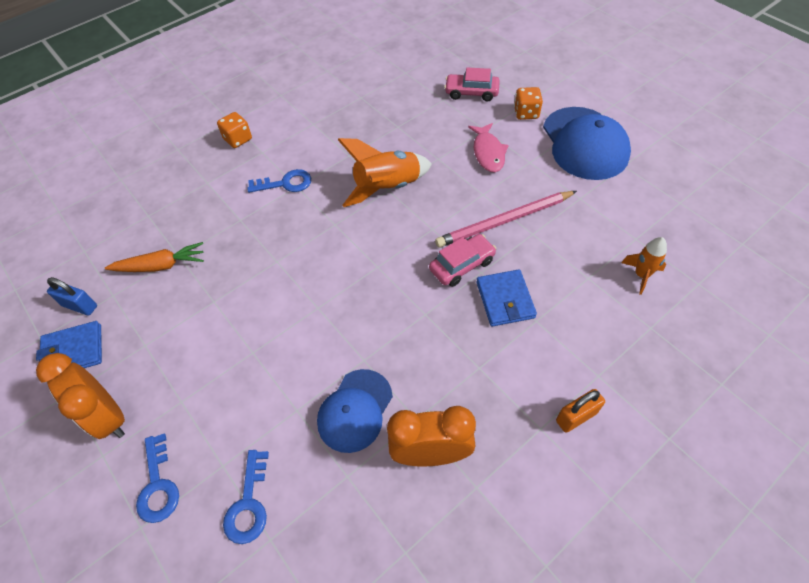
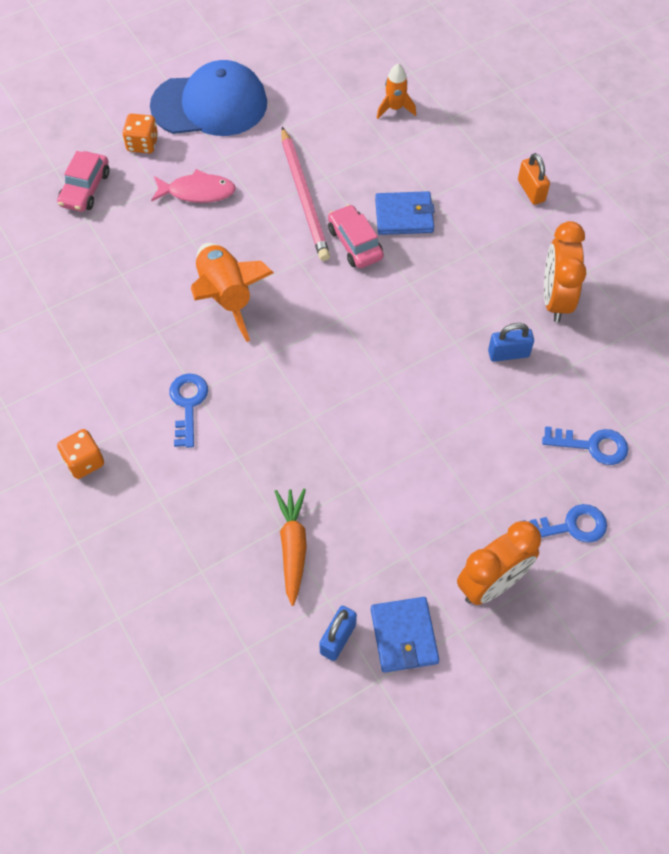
camera: 85 degrees left, 5 degrees up
(355, 410) = (508, 353): blue cap -> blue padlock

